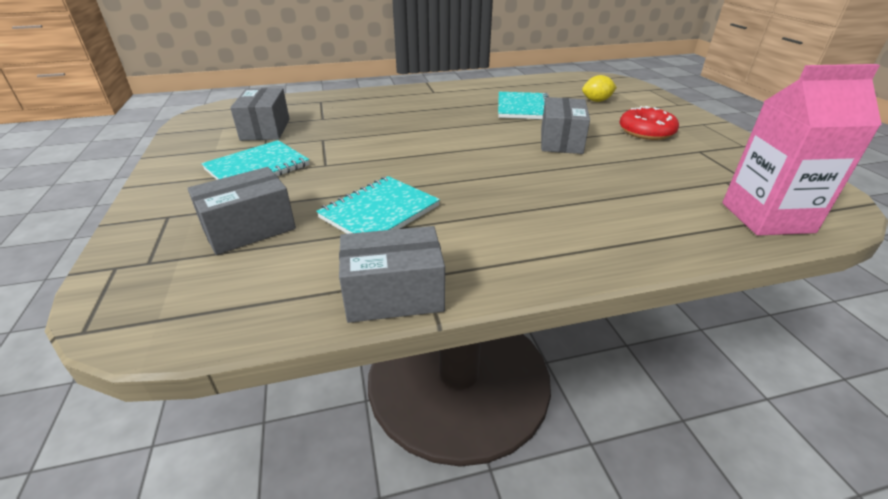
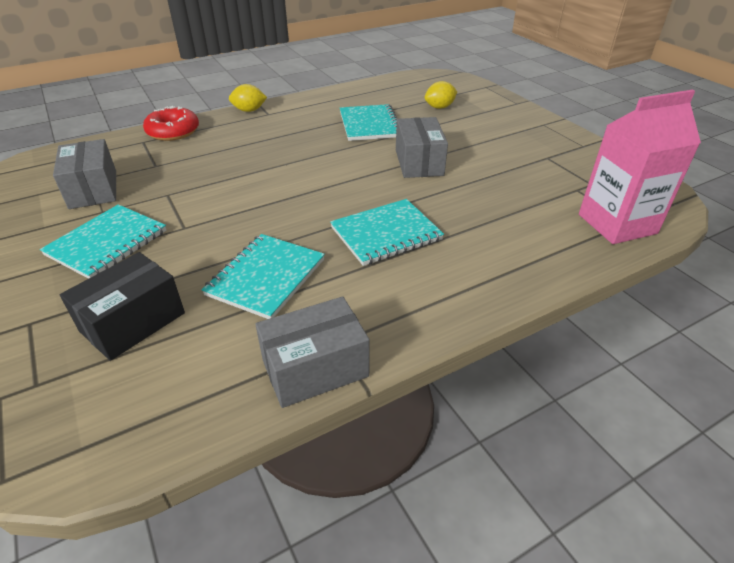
camera: 15 degrees left, 5 degrees up
(249, 229) = (133, 322): grey box -> black box
(418, 88) = (249, 110): none -> yellow lemon
(507, 193) = (386, 234): none -> turquoise notebook
(646, 132) = (495, 140): red donut -> red donut (173, 131)

